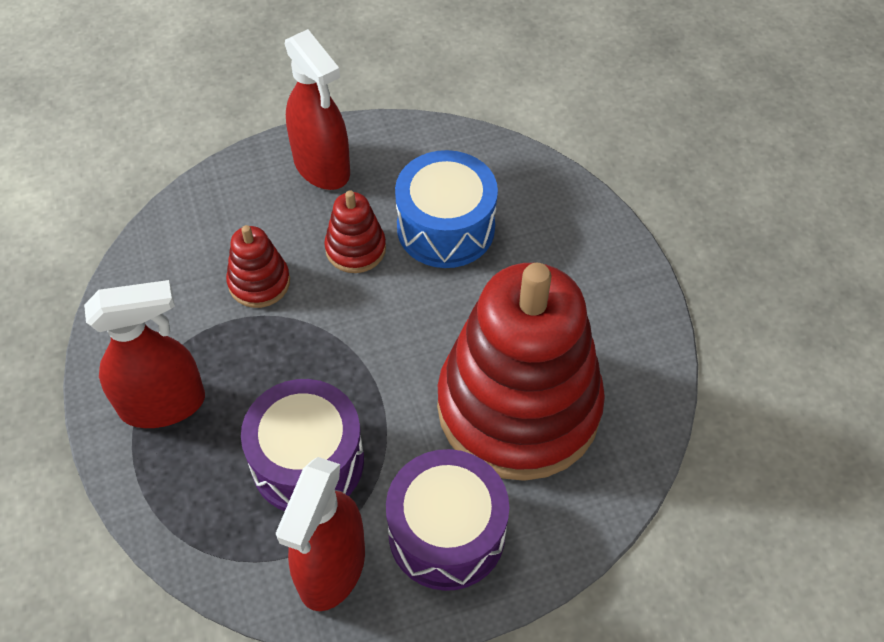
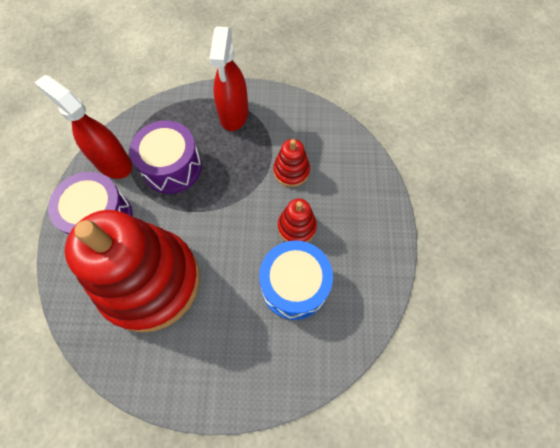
camera: 110 degrees right, 10 degrees up
(322, 167) = (368, 226): red spray bottle -> none

